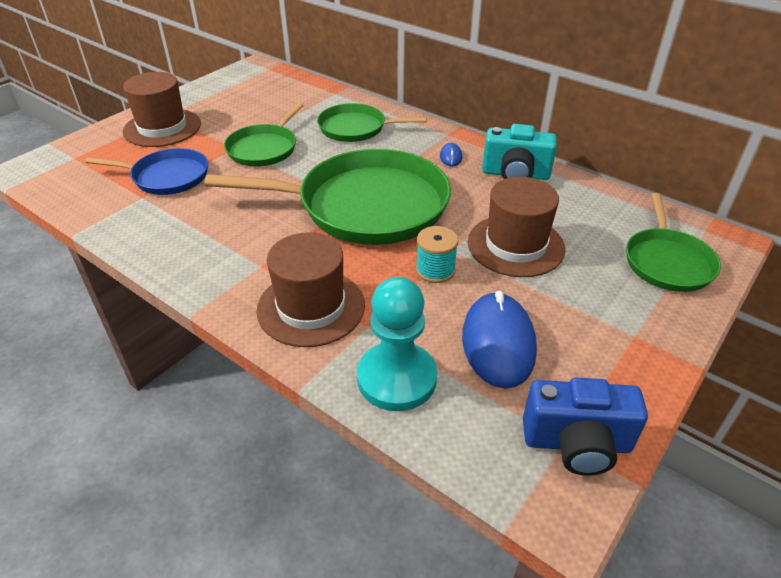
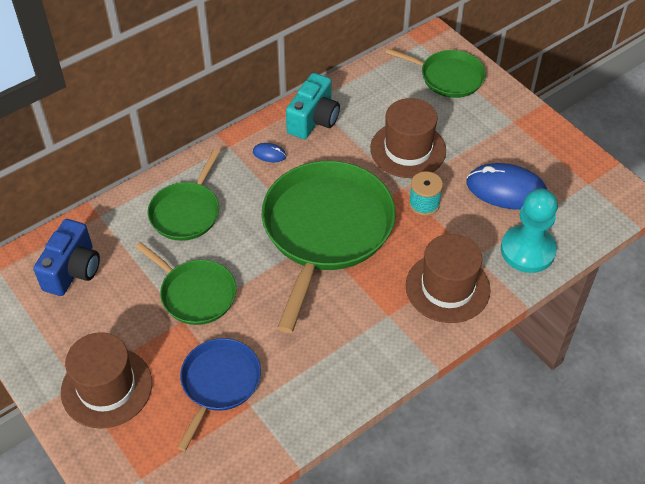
camera: 75 degrees left, 10 degrees up
(576, 443) = (590, 179): blue camera -> blue camera (73, 270)

